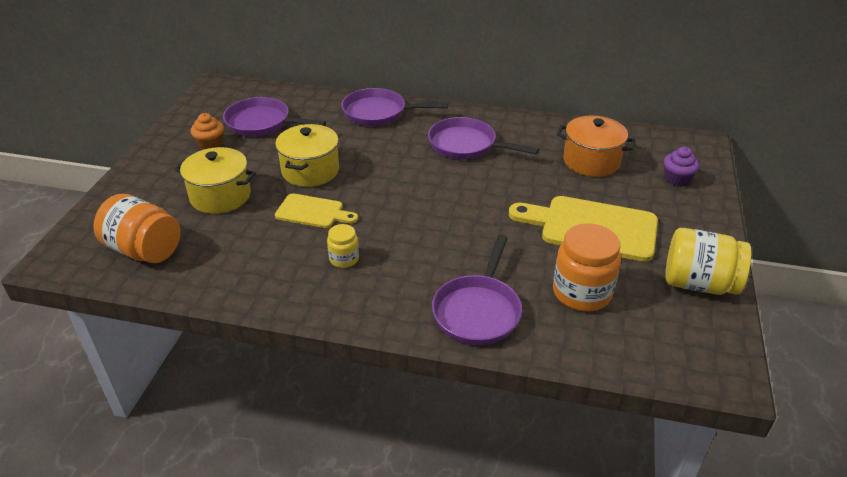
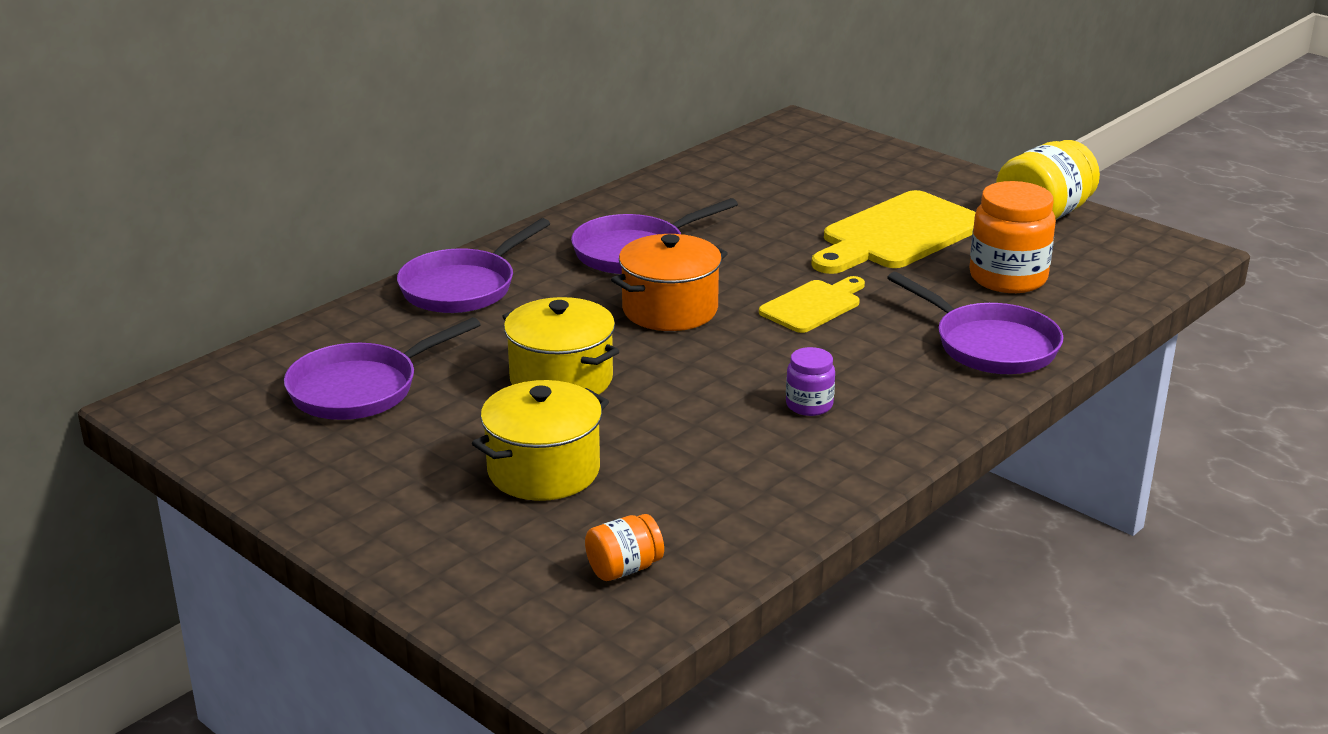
camera: 60 degrees left, 10 degrees down
(144, 250) = (624, 568): orange jar -> orange jar, size x0.53
(210, 144) = (367, 450): orange cupcake -> none
(313, 212) = (674, 402): yellow cutting board -> yellow cutting board (813, 305)
(344, 259) = (809, 405): yellow jar -> purple jar
(591, 161) = (766, 191): orange pot -> orange pot (670, 310)
(677, 179) = (854, 160): purple cupcake -> none

